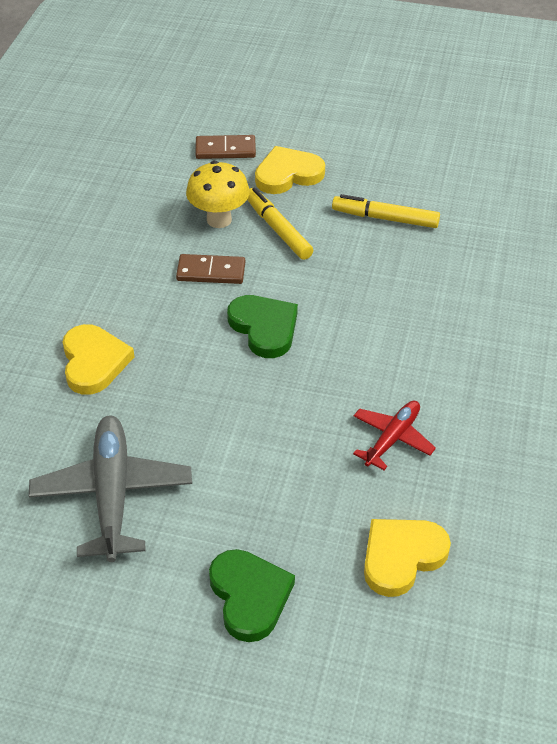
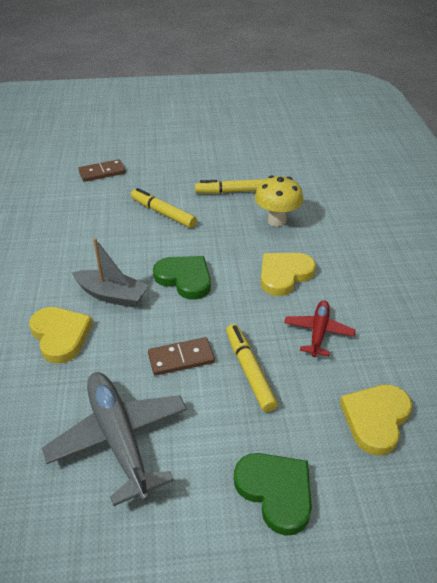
camera: 20 degrees left, 5 degrees down
(170, 327) = (112, 295): none -> grey boat
(211, 272) = (127, 250): brown domino -> brown domino (181, 358)
(219, 219) = (117, 216): yellow mushroom -> yellow mushroom (276, 221)
(286, 462) = (249, 371): none -> yellow marker
(288, 174) = (153, 179): yellow heart -> yellow heart (284, 275)

